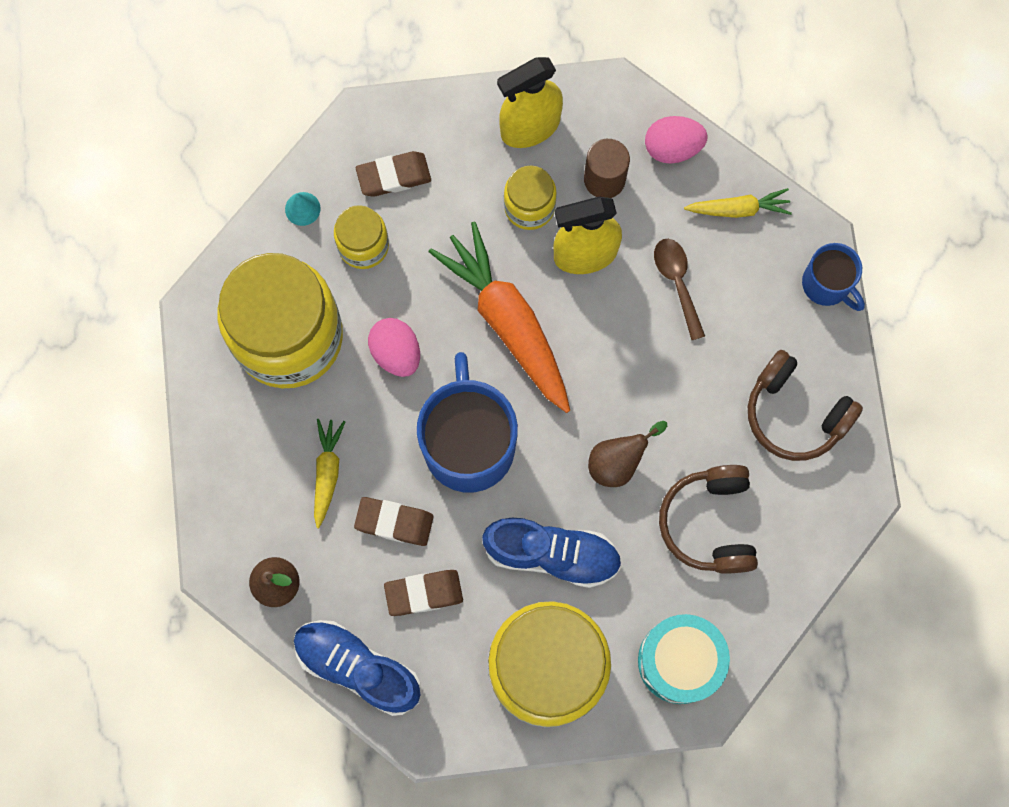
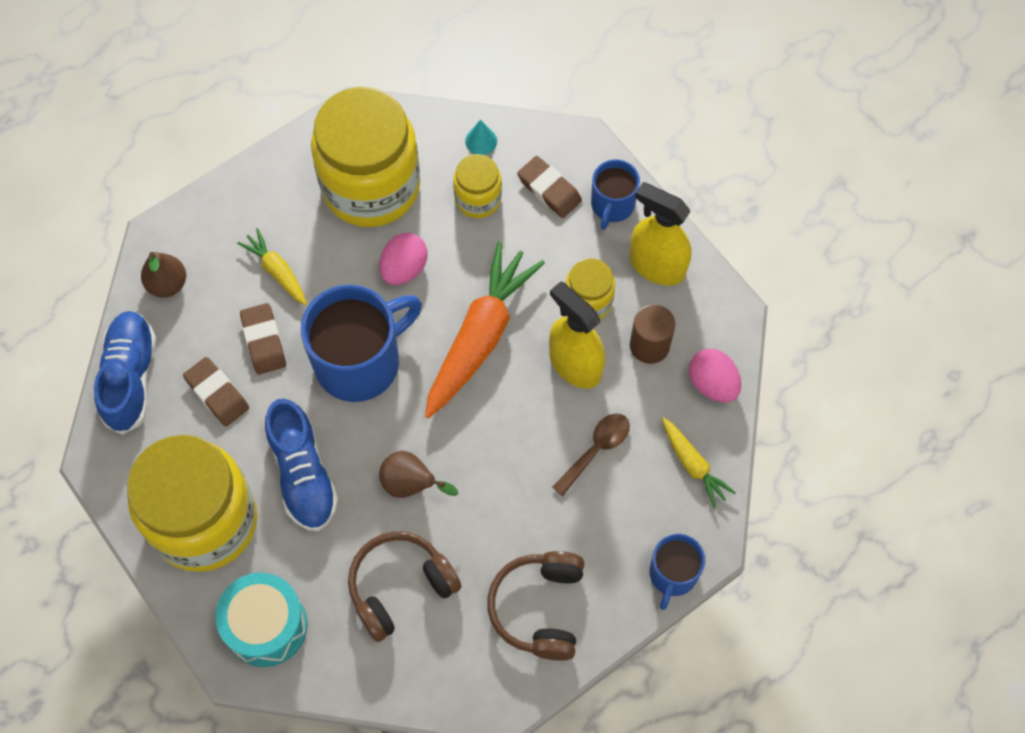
camera: 60 degrees right, 10 degrees down
(327, 472) = (277, 271): yellow carrot -> yellow carrot turned 105 degrees counterclockwise
(444, 130) = (612, 205): none -> blue mug

